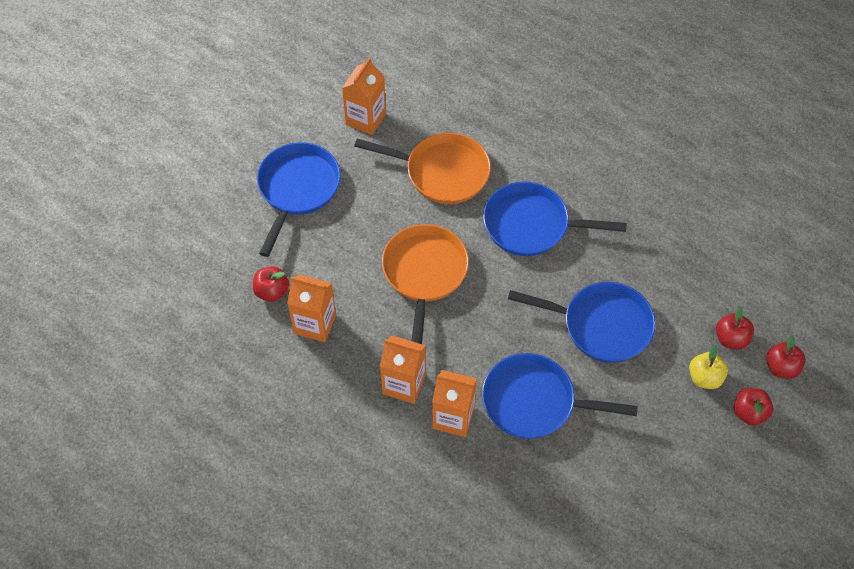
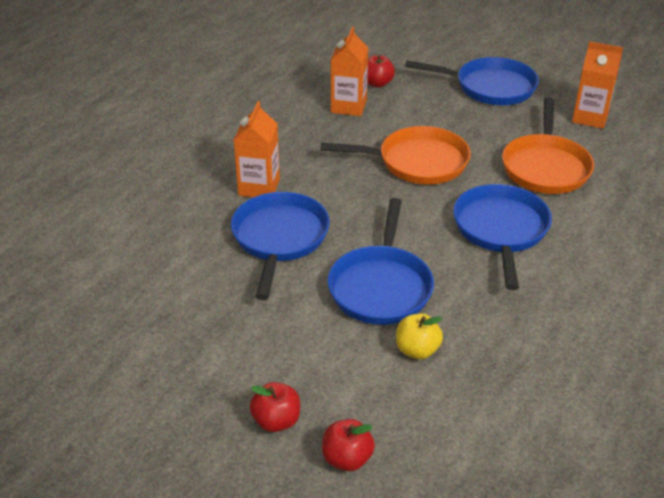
camera: 85 degrees right, 20 degrees down
(403, 384) = (292, 157): orange carton -> none
(705, 377) = (322, 377): yellow apple -> yellow apple (417, 350)
(731, 338) = (383, 405): red apple -> none

